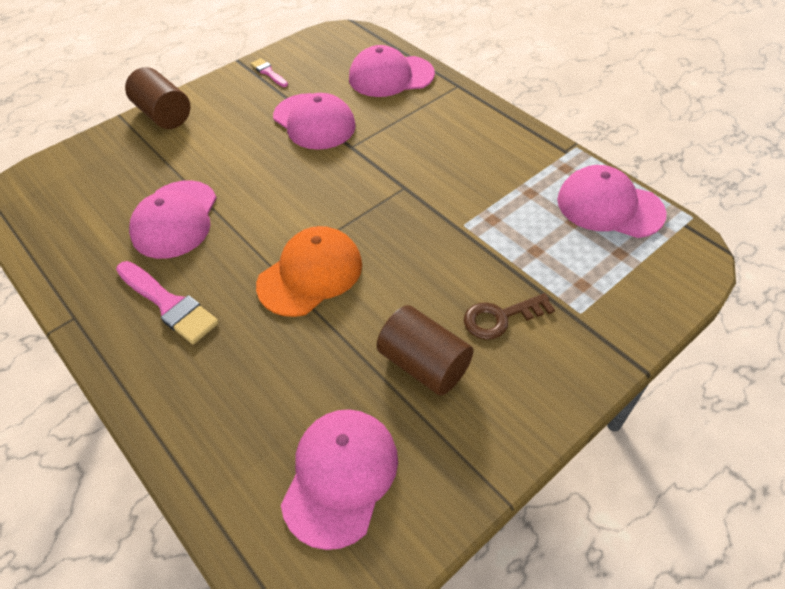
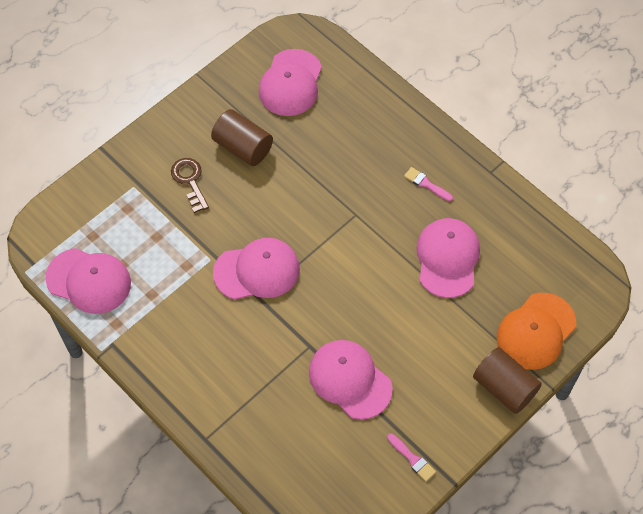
camera: 175 degrees right, 10 degrees up
(169, 304) = (426, 184): pink brush -> pink brush, size x0.55
(310, 274) = (327, 211): orange cap -> orange cap (536, 331)
(391, 76) = (277, 454): pink cap -> pink cap (257, 271)
(500, 318) = (190, 181): brown key -> brown key turned 90 degrees counterclockwise

